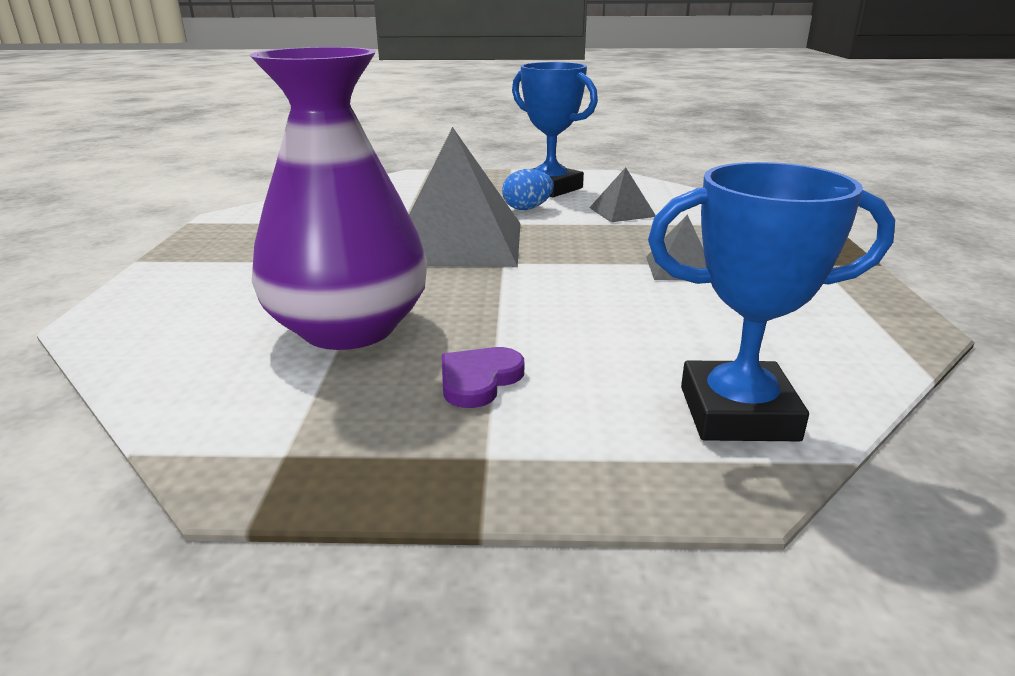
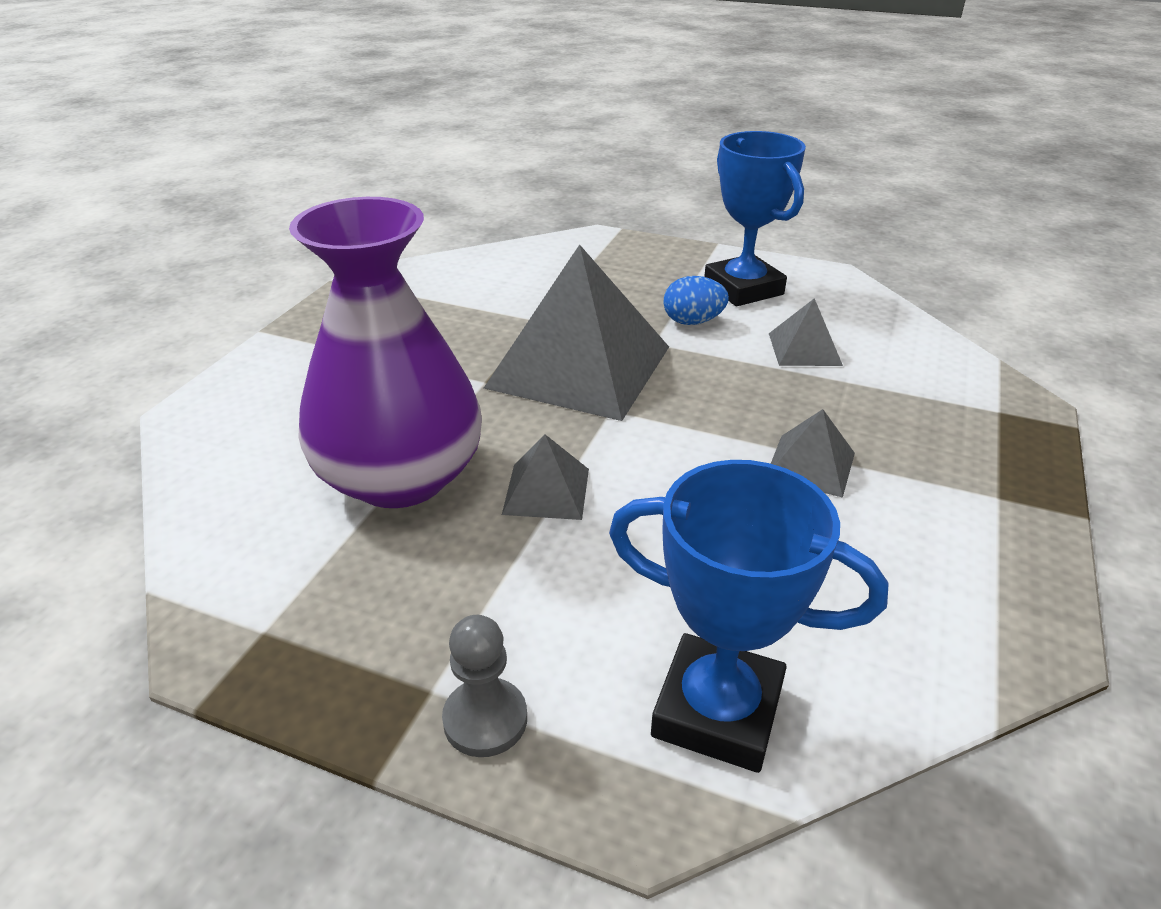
camera: 20 degrees right, 10 degrees up
(479, 380) = (482, 585): purple heart -> none
(488, 314) = (546, 491): none -> grey pyramid
(552, 464) = (485, 719): none -> grey pawn

